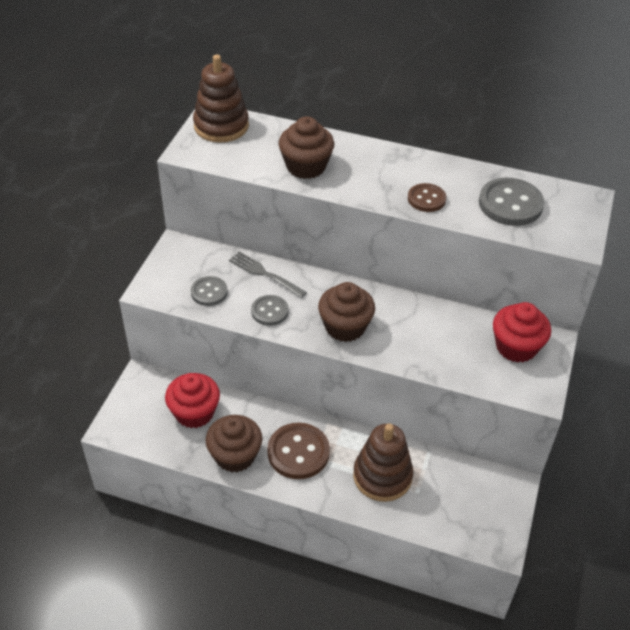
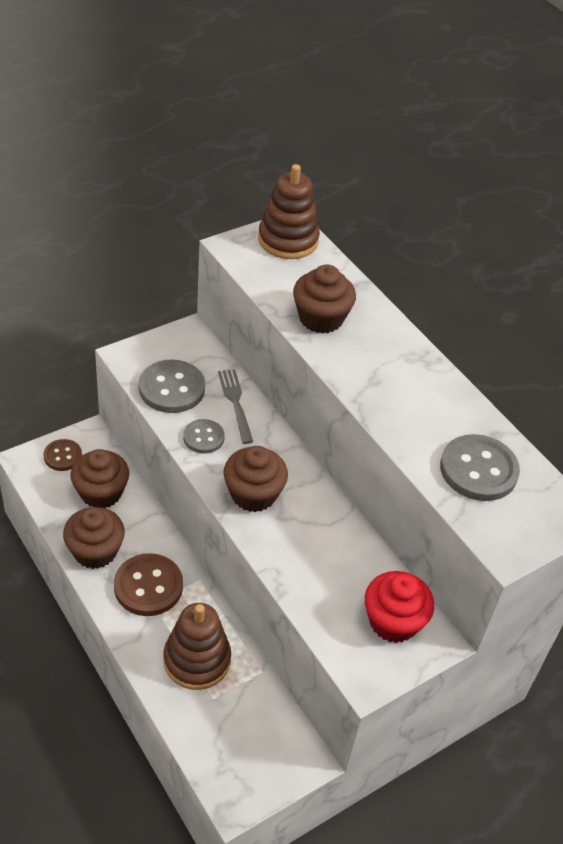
camera: 35 degrees right, 0 degrees up
(194, 413) = (101, 493): red cupcake -> brown cupcake
(209, 292) = (172, 388): grey button -> grey button, size x1.66
(426, 199) = (399, 414): brown button -> brown button (63, 456)

